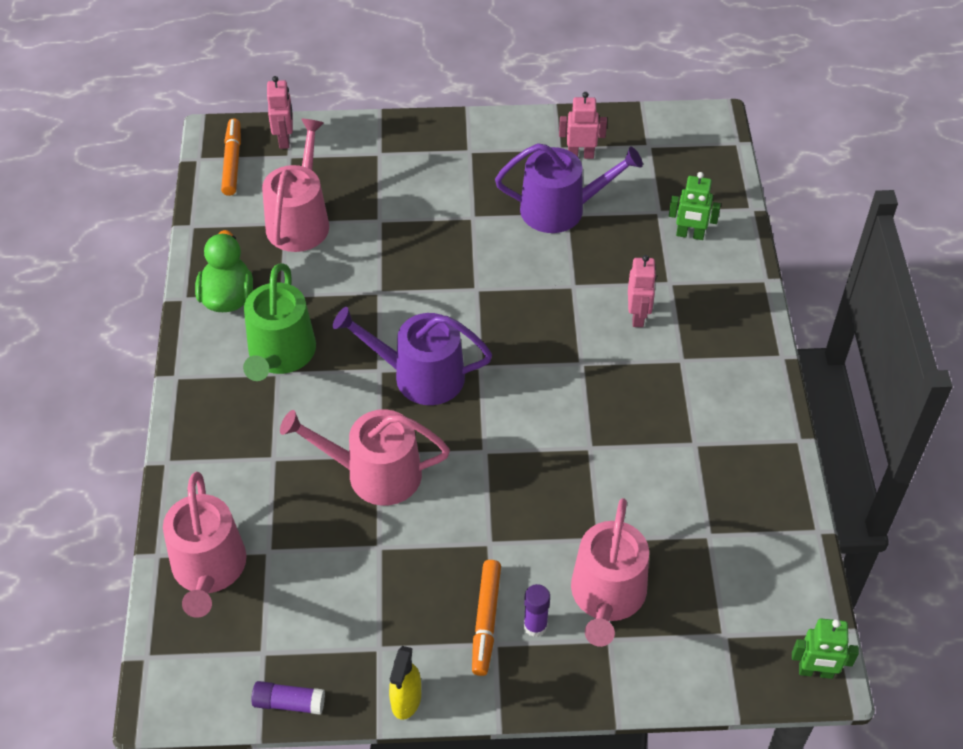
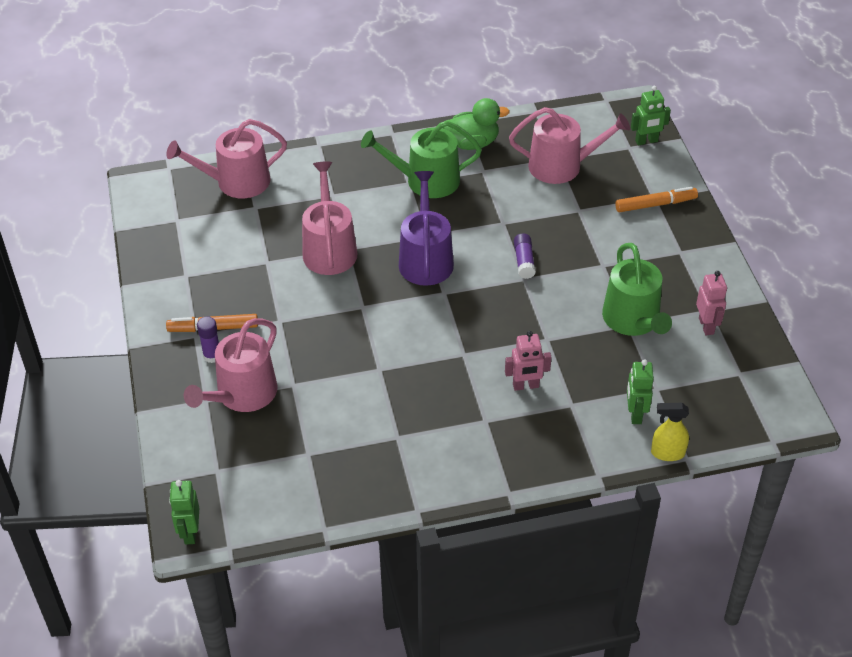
camera: 80 degrees right, 5 degrees down
(232, 162) = (610, 118): orange marker -> orange marker (655, 204)
(284, 139) = (646, 141): pink robot -> green robot
(289, 703) = (141, 239): purple glue stick -> purple glue stick (524, 261)
(406, 700) = (147, 295): yellow spray bottle -> yellow spray bottle (667, 453)
(561, 209) = (633, 320): purple watering can -> green watering can
(607, 597) = (242, 395): pink watering can -> pink watering can turned 60 degrees counterclockwise

